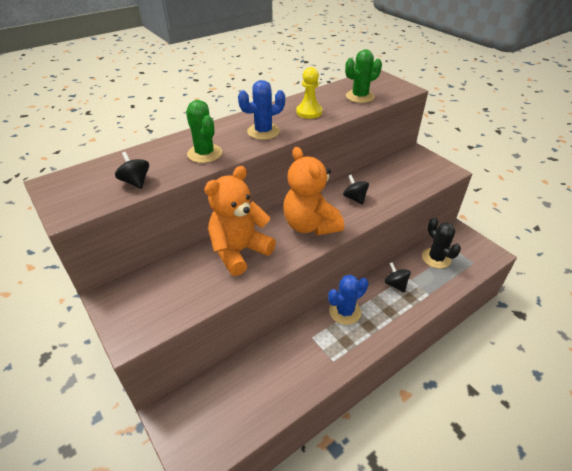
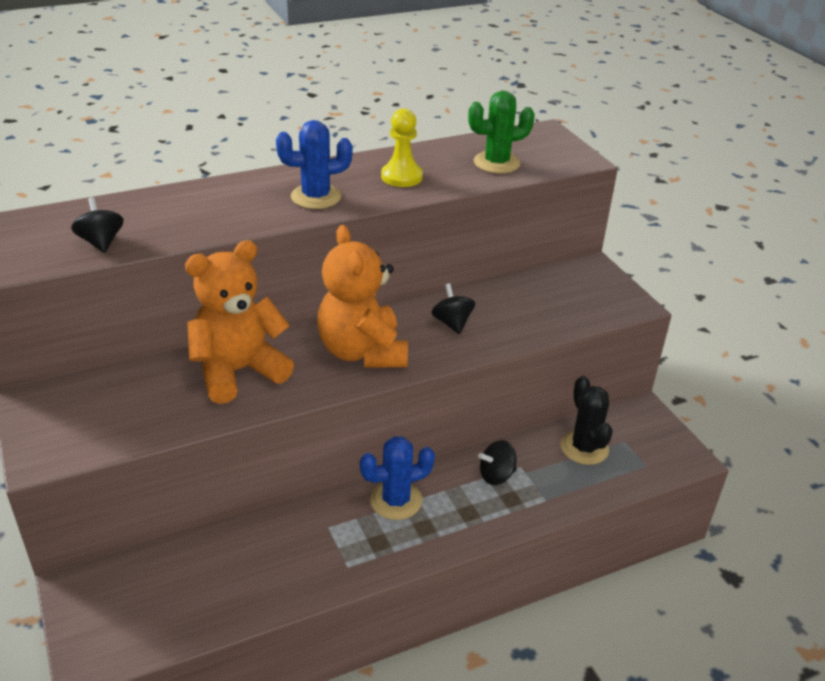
camera: 10 degrees right, 5 degrees down
(204, 153) = (214, 217): green cactus -> none
(395, 284) = (496, 475): black spinning top -> black spinning top turned 90 degrees counterclockwise

